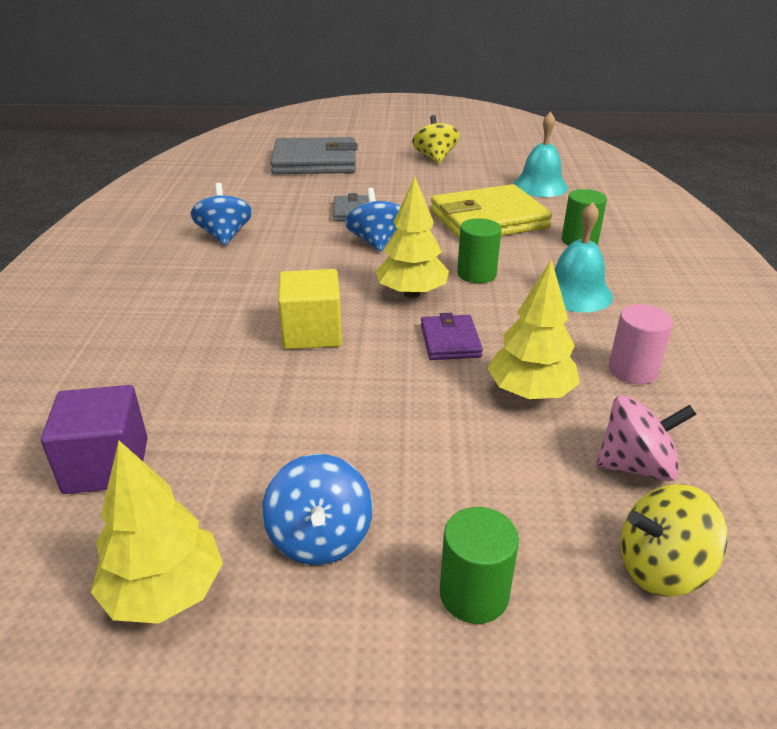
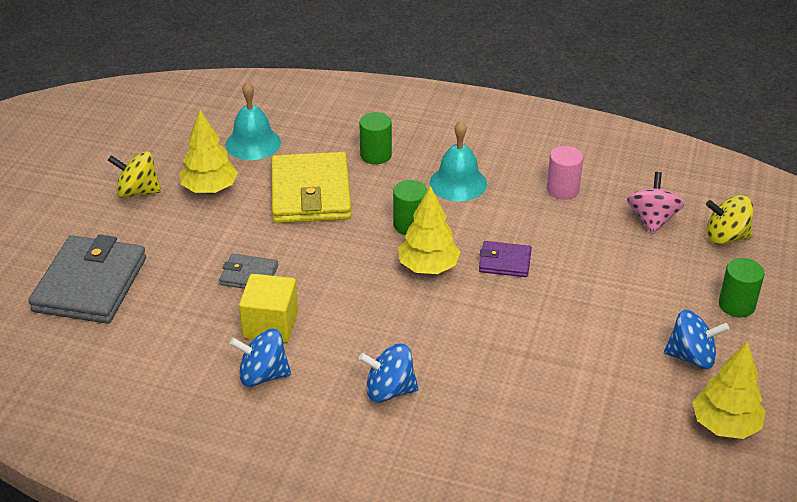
camera: 75 degrees left, 5 degrees up
(106, 465) = (612, 456): purple cube -> none
(312, 333) = (471, 333): yellow cube -> yellow cube (270, 325)
(375, 242) = (324, 271): blue spinning top -> blue spinning top (389, 390)
(530, 393) = (576, 240): yellow tree -> yellow tree (210, 189)
(661, 568) = (725, 237): yellow spinning top -> yellow spinning top turned 90 degrees clockwise

